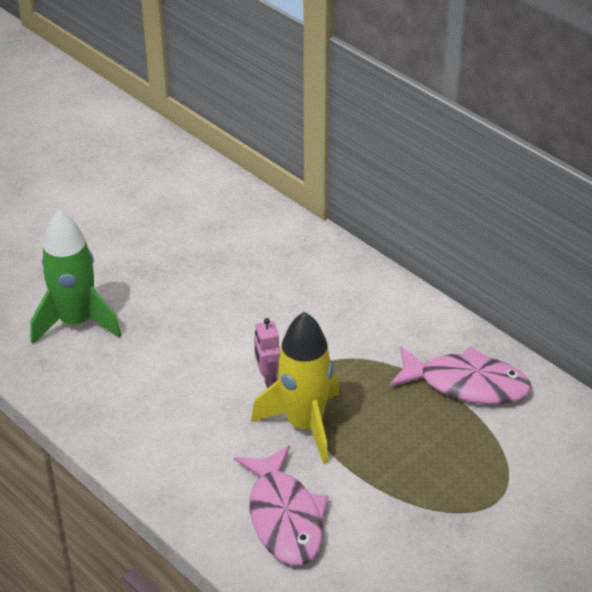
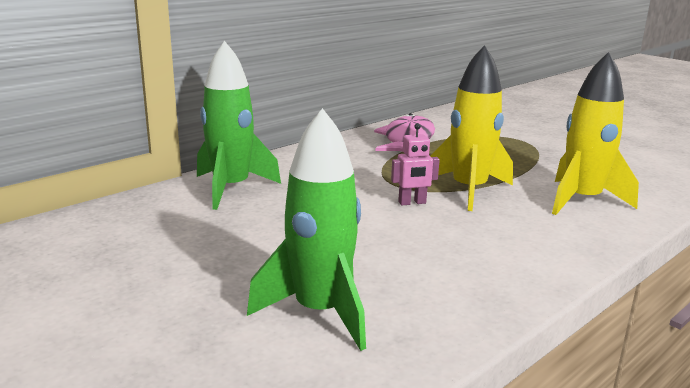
camera: 90 degrees left, 20 degrees down
(284, 517) = (581, 200): pink fish -> yellow rocket
(291, 255) = (231, 189): none -> green rocket

